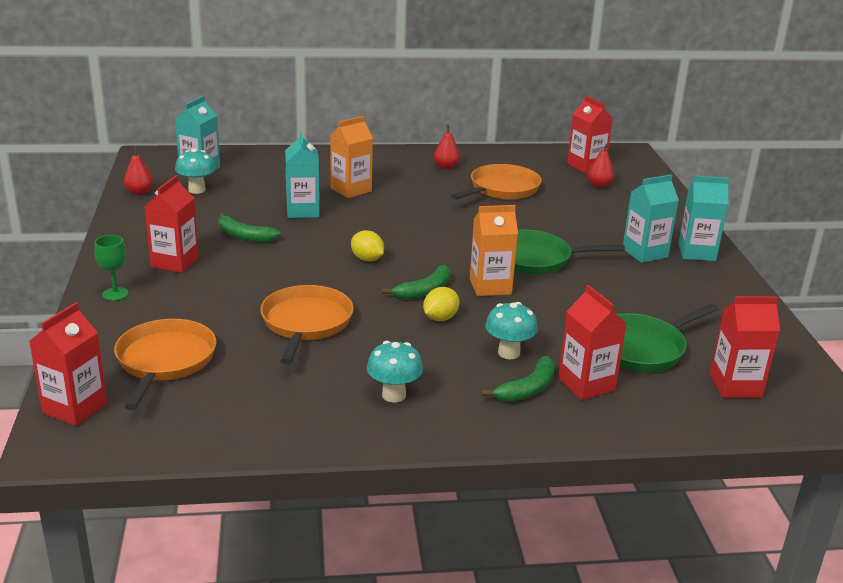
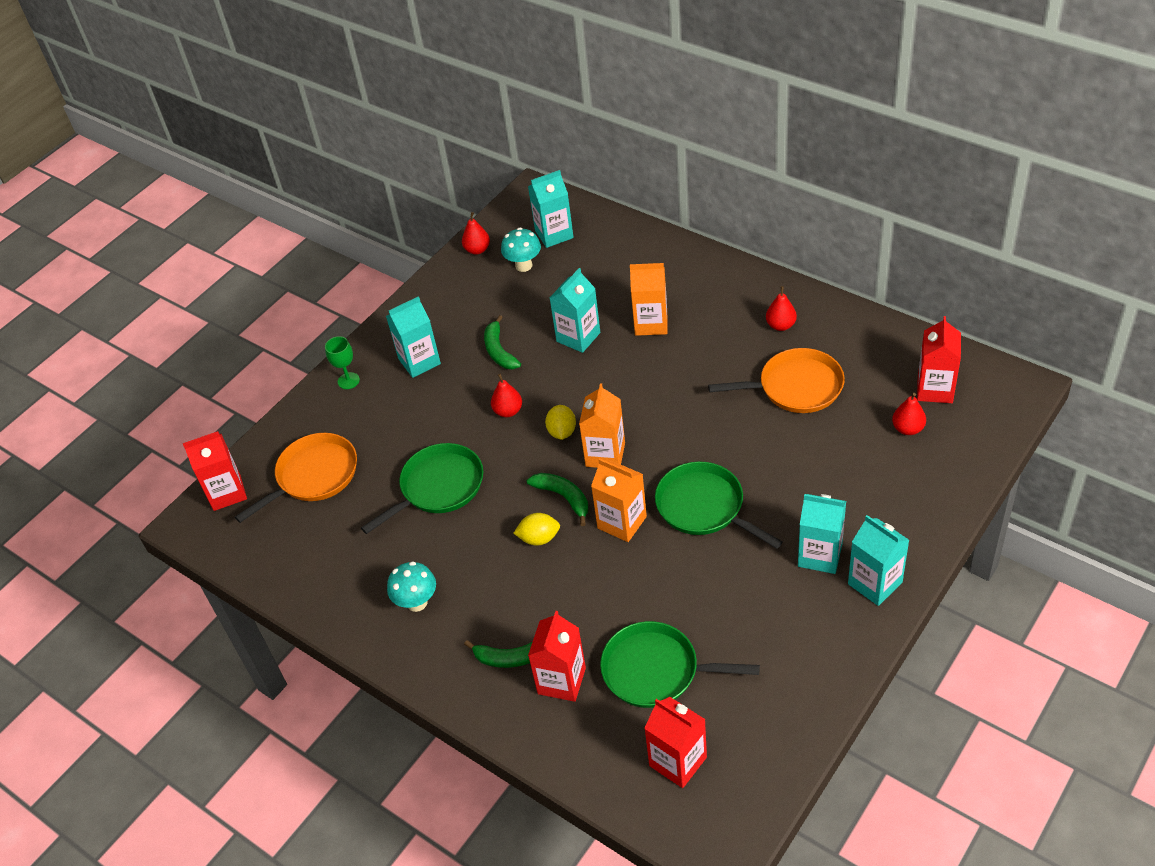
camera: 50 degrees right, 20 degrees up
(175, 262) = (419, 361): red carton -> turquoise carton
(303, 263) = (508, 411): none -> red pear
(306, 323) = (438, 487): orange pan -> green pan
(421, 259) = (605, 454): none -> orange carton
(424, 290) = (564, 497): green banana -> green banana turned 135 degrees counterclockwise
(509, 353) = (545, 609): turquoise mushroom -> none

